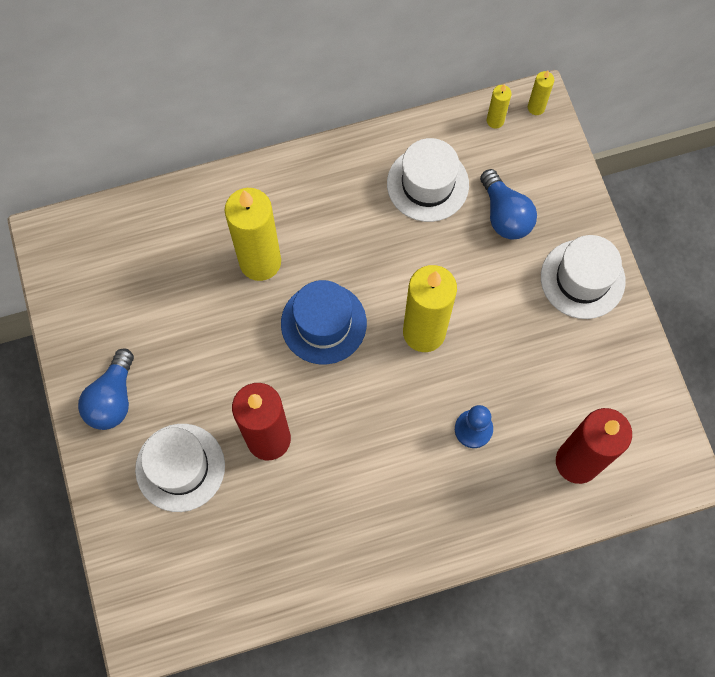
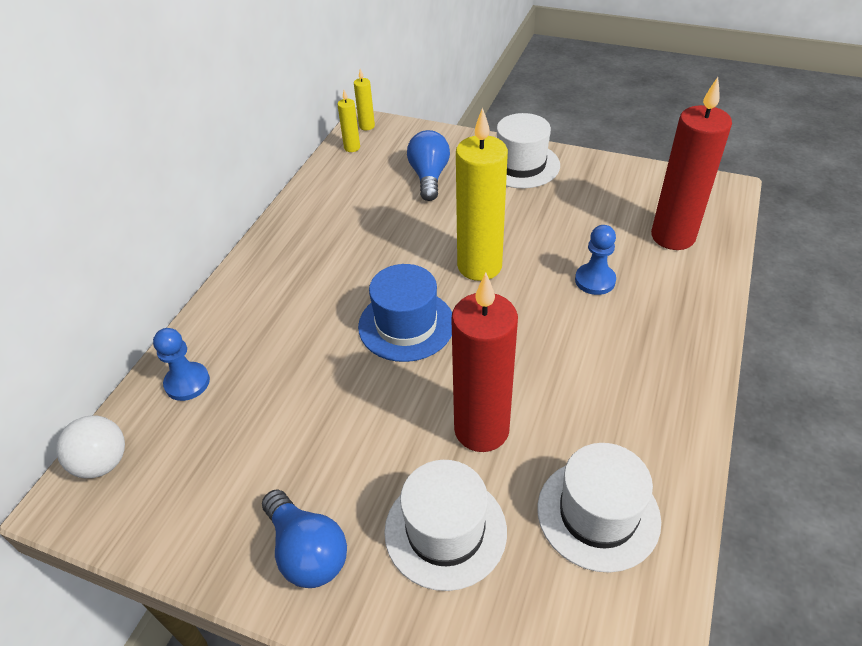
camera: 50 degrees left, 25 degrees down
(82, 231) = (103, 463): none -> white ball
(170, 223) = (187, 383): none -> blue pawn
(260, 262) = (302, 337): yellow candle -> none
(427, 184) = (358, 202): white hat -> white hat (598, 514)
(505, 215) = (429, 177): blue light bulb -> blue light bulb turned 105 degrees counterclockwise

